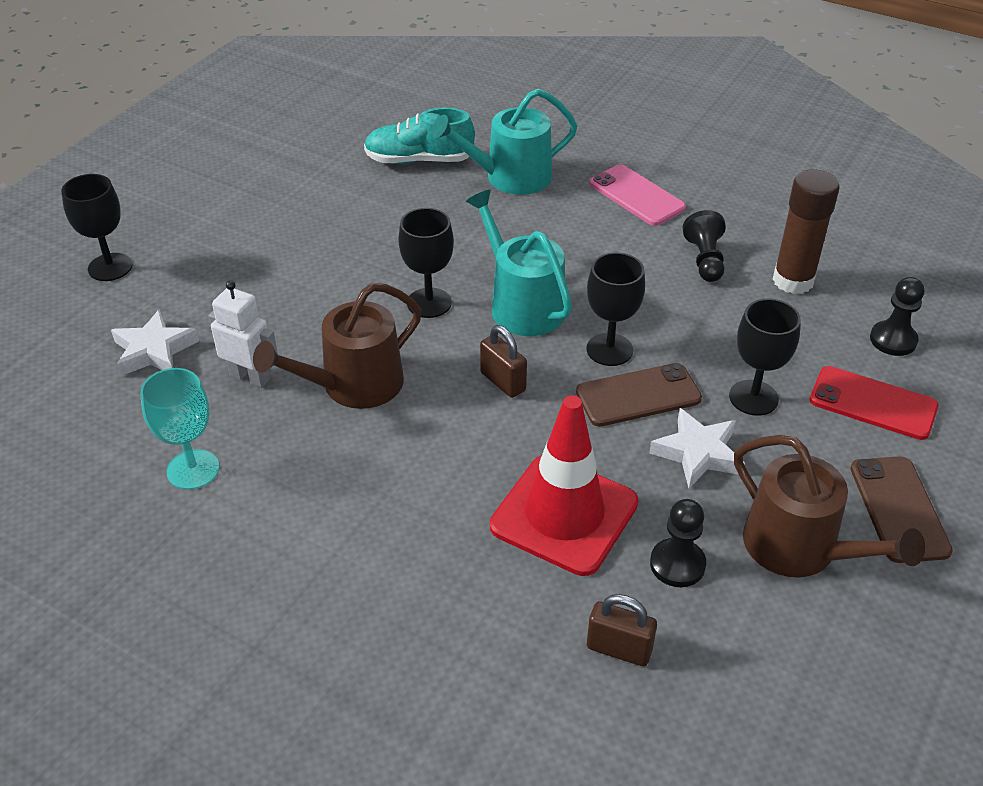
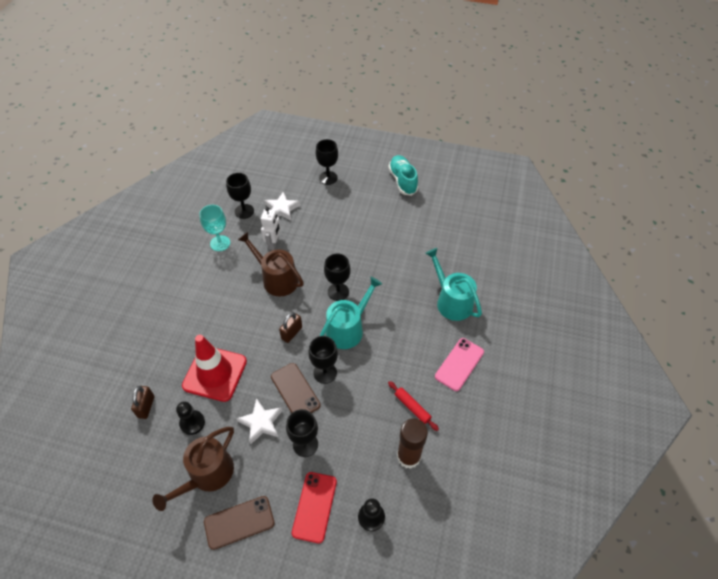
camera: 75 degrees right, 10 degrees up
(116, 415) = (244, 211): none -> black goblet
(419, 160) = (450, 259): turquoise shoe -> turquoise shoe (402, 180)
(705, 260) = (412, 407): black pawn -> red rolling pin

